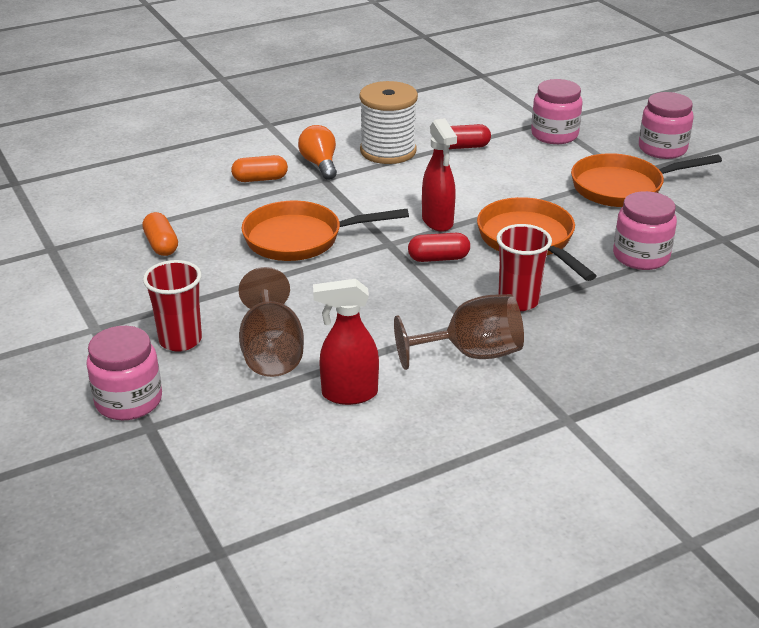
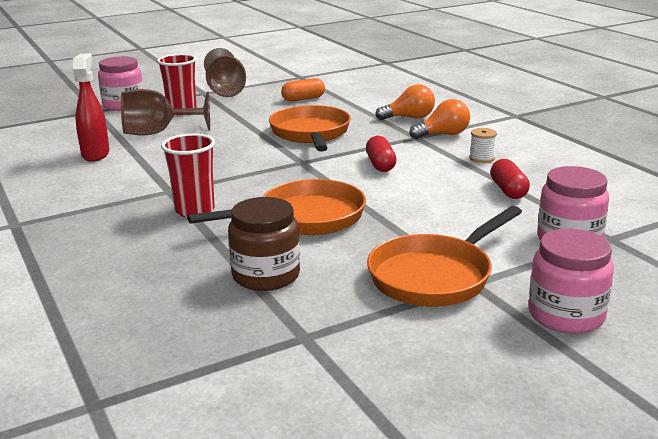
camera: 90 degrees right, 10 degrees down
(260, 179) = (409, 118): orange capsule -> orange light bulb
(388, 151) = (482, 158): white spool -> white spool, size x0.43
(437, 221) = (341, 179): red spray bottle -> none
(438, 258) = (274, 180): red capsule -> red capsule (380, 164)
(471, 354) = (123, 191): brown goblet -> brown goblet (226, 91)
(622, 187) = (435, 276): orange pan -> orange pan turned 120 degrees counterclockwise
(641, 256) = (266, 276): pink jar -> brown jar

